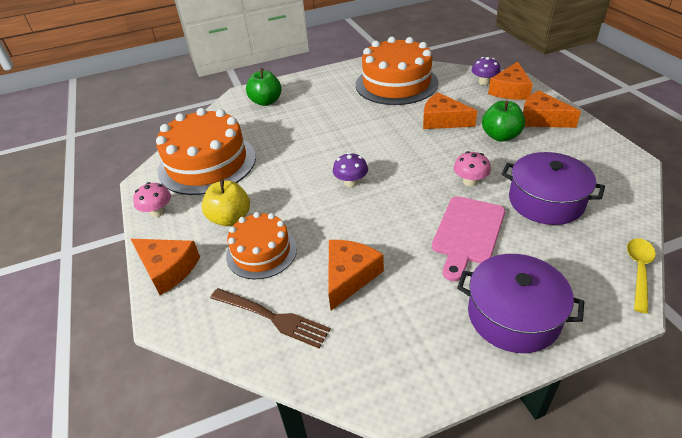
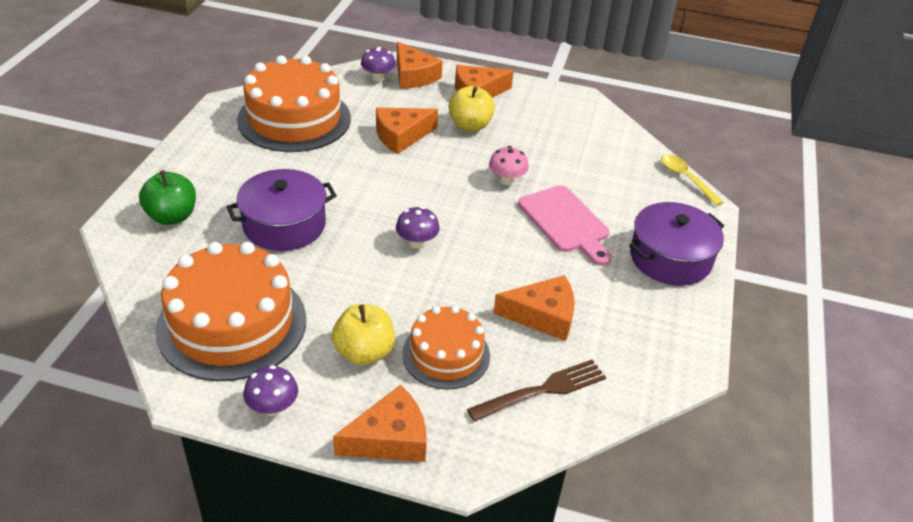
camera: 60 degrees left, 0 degrees up
(157, 212) = (273, 407): pink mushroom -> purple mushroom
(349, 276) = (542, 316): orange cheese -> orange cheese turned 120 degrees clockwise
(500, 136) = (470, 125): green apple -> yellow apple
(546, 201) = (576, 163): purple pot -> purple pot (284, 225)

